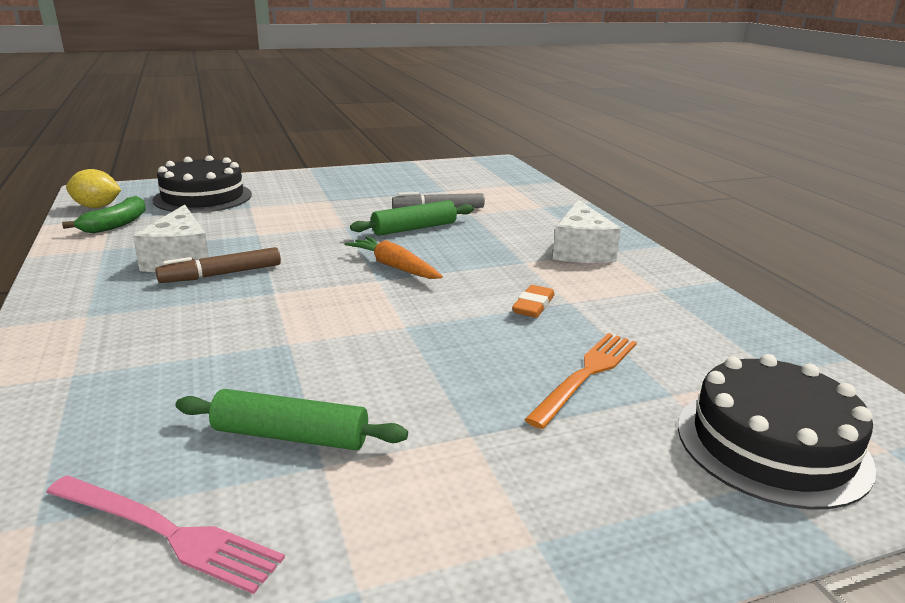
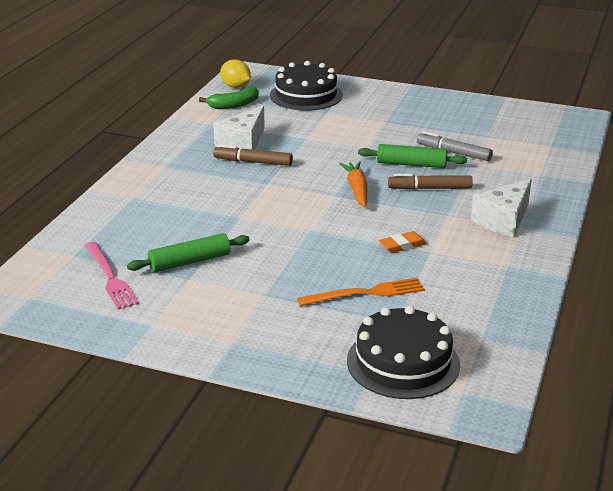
camera: 40 degrees right, 5 degrees up
(291, 436) = (190, 262): green rolling pin -> green rolling pin turned 75 degrees counterclockwise
(467, 244) = (429, 188): none -> brown marker

